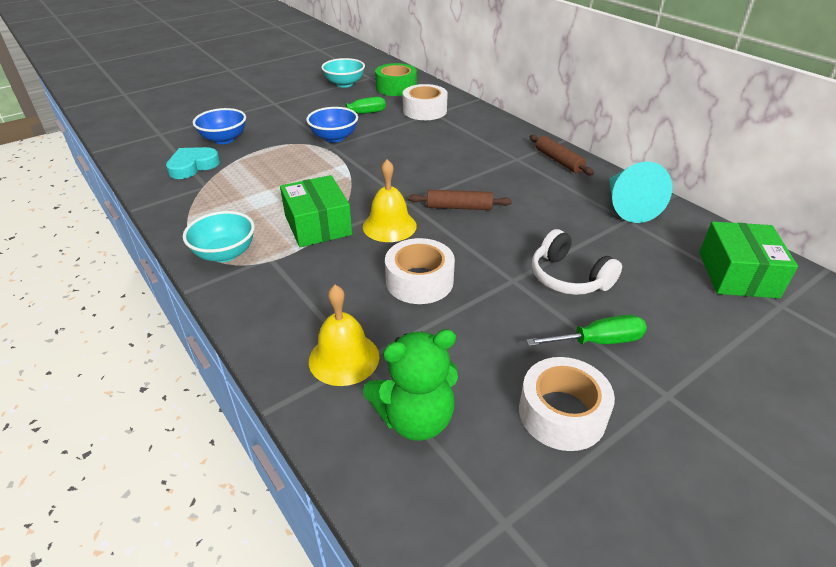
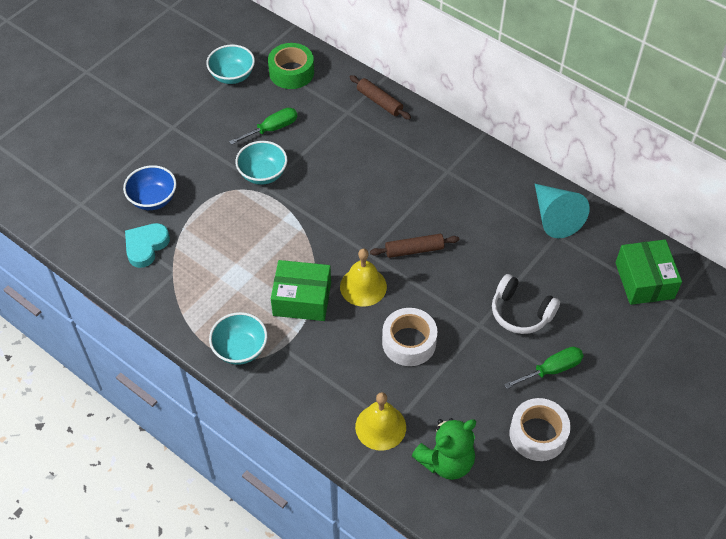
camera: 15 degrees left, 15 degrees up
(318, 225) = (302, 299): green box -> green box turned 45 degrees counterclockwise
(334, 138) = (263, 174): blue bowl -> turquoise bowl
(424, 110) = (336, 109): white tape -> none
(558, 161) = (486, 166): brown rolling pin -> brown rolling pin (379, 102)

